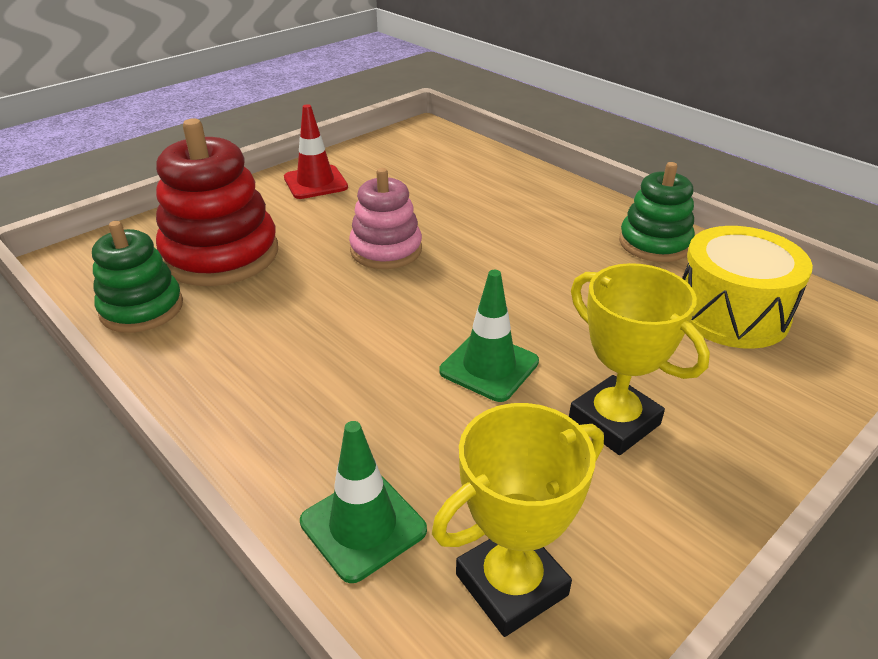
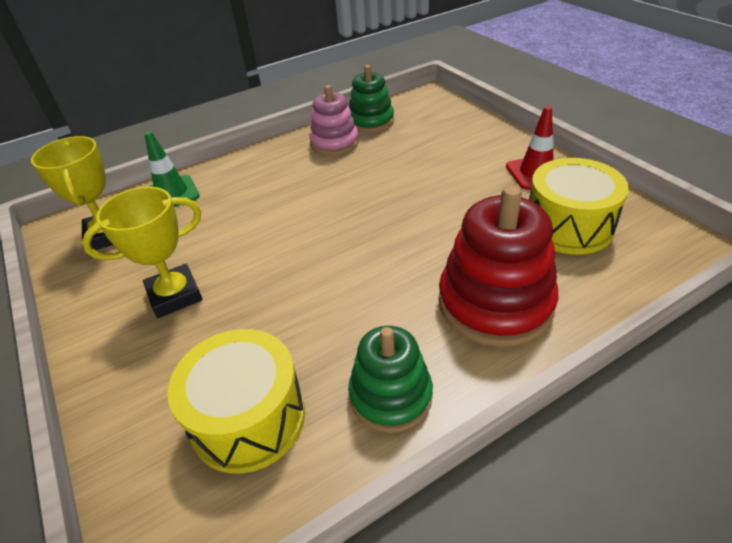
camera: 105 degrees right, 5 degrees up
(221, 255) = (424, 140): red stacking toy -> red stacking toy (495, 303)
(386, 250) = (416, 207): pink stacking toy -> pink stacking toy (334, 143)
(409, 170) = (568, 226): none -> yellow drum
(489, 366) = (256, 245): green traffic cone -> none

